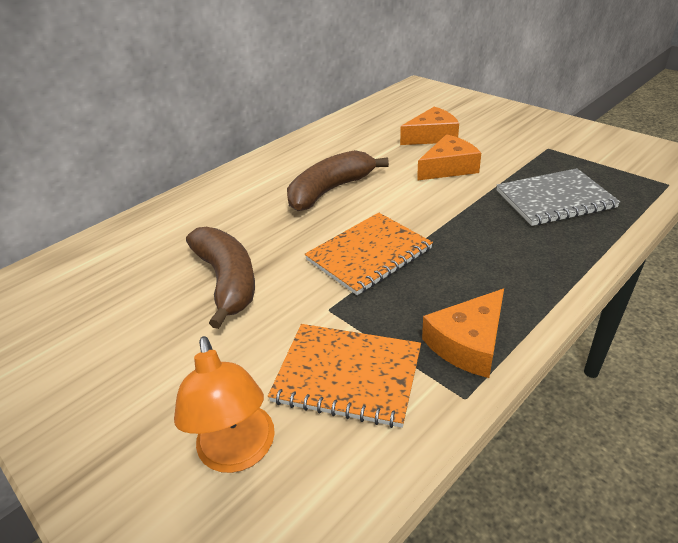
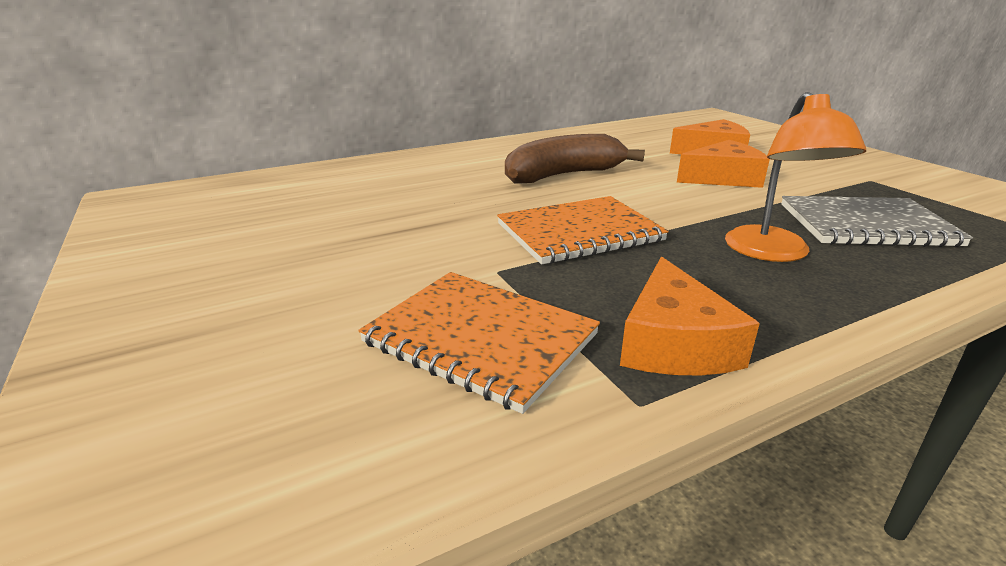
camera: 15 degrees right, 10 degrees down
(227, 281) = (395, 225): brown banana -> none
(238, 453) = (283, 384): orange lamp -> orange lamp (773, 253)
(468, 343) = (674, 343): orange cheese -> orange cheese turned 60 degrees counterclockwise

